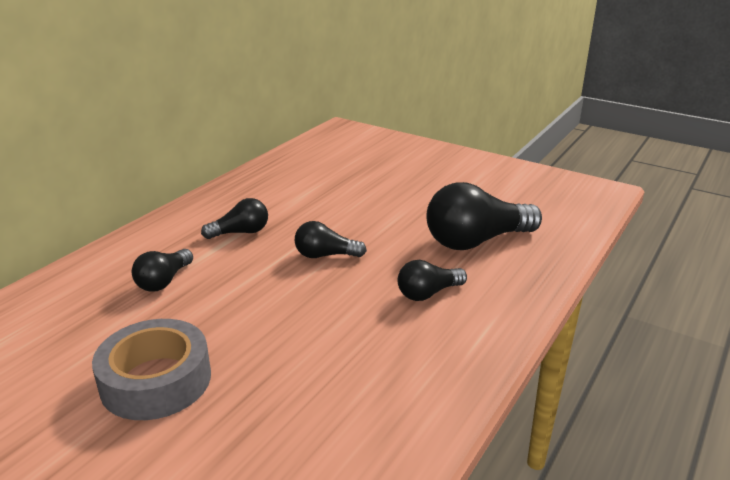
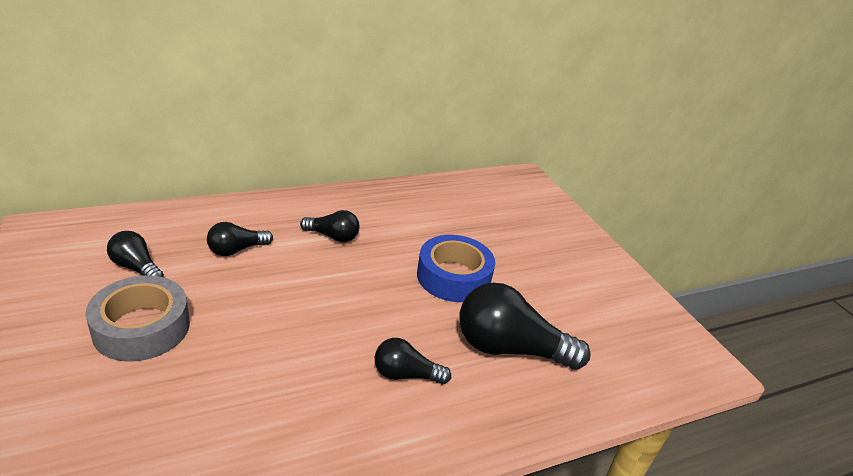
camera: 30 degrees right, 5 degrees up
(325, 255) = (369, 291): black light bulb -> black light bulb (136, 268)
(377, 216) = (453, 277): none -> blue tape

